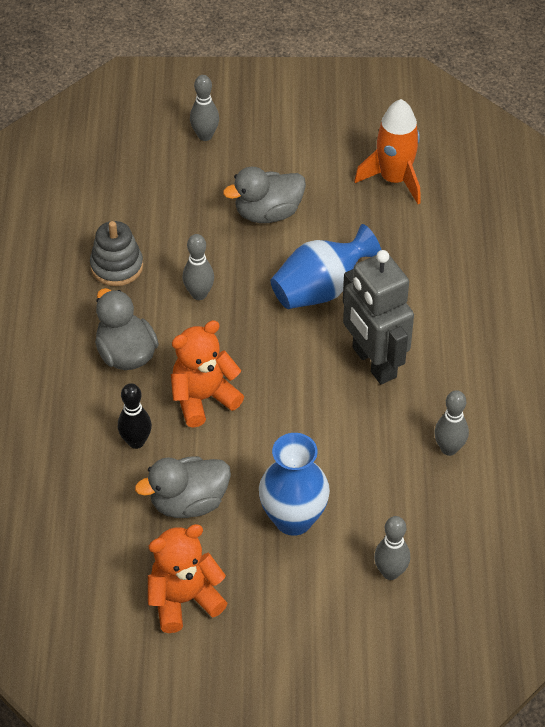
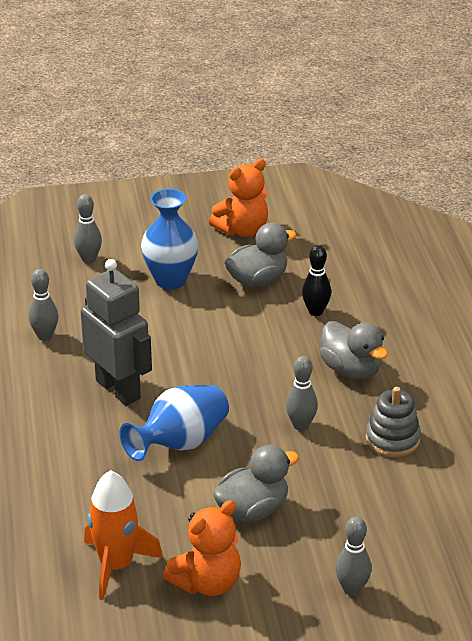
camera: 170 degrees right, 15 degrees down
(203, 398) = (268, 346): orange teddy bear -> orange teddy bear (207, 582)

